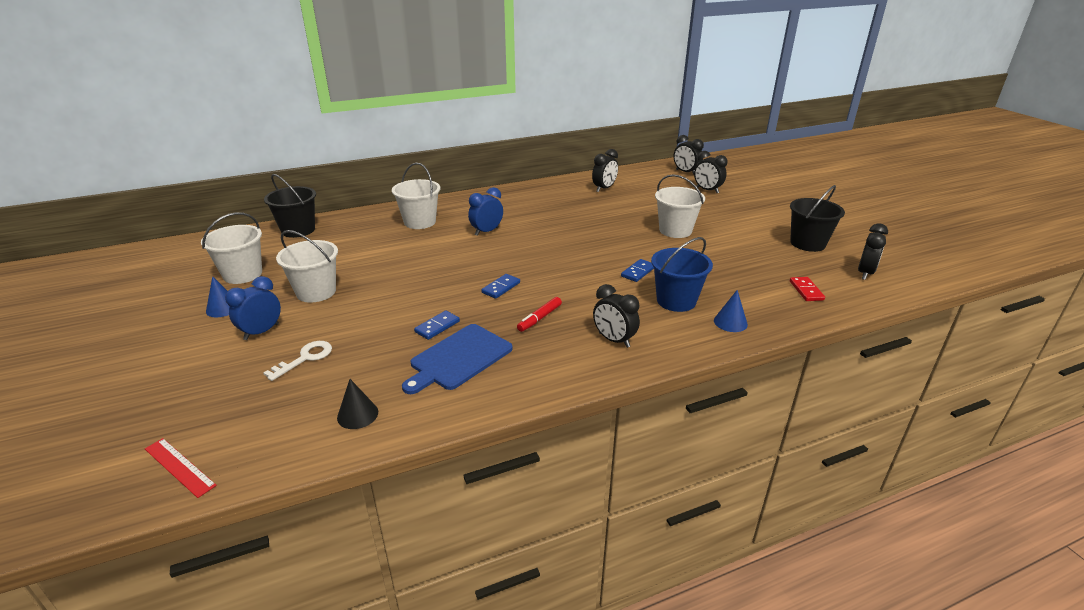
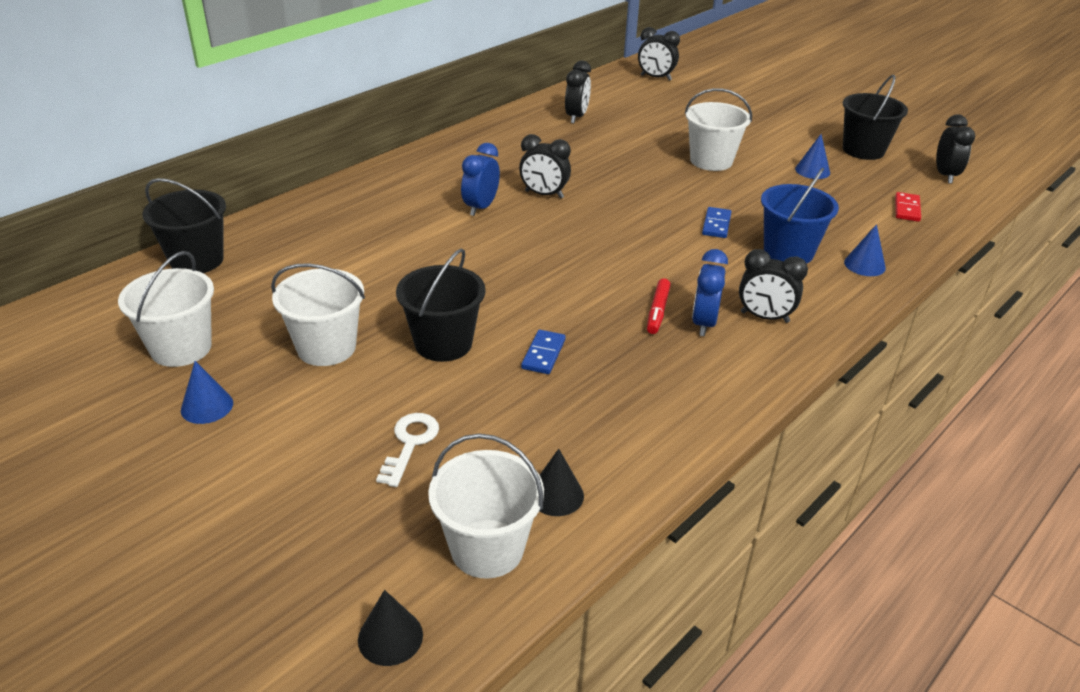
camera: 25 degrees left, 5 degrees up
(180, 466) = (390, 637): red ruler -> black cone
(261, 332) = (306, 425): blue clock -> blue clock (704, 323)
(383, 305) = (443, 343): none -> black bucket
(420, 222) = (373, 211): white bucket -> white bucket (487, 548)
(459, 358) = (610, 388): blue cutting board -> none
(501, 288) = (574, 282): blue domino -> none
(707, 190) = (701, 99): black clock -> black clock (544, 194)
(750, 250) = (812, 170): none -> blue cone
(806, 290) = (906, 209): red domino -> red domino turned 45 degrees clockwise

